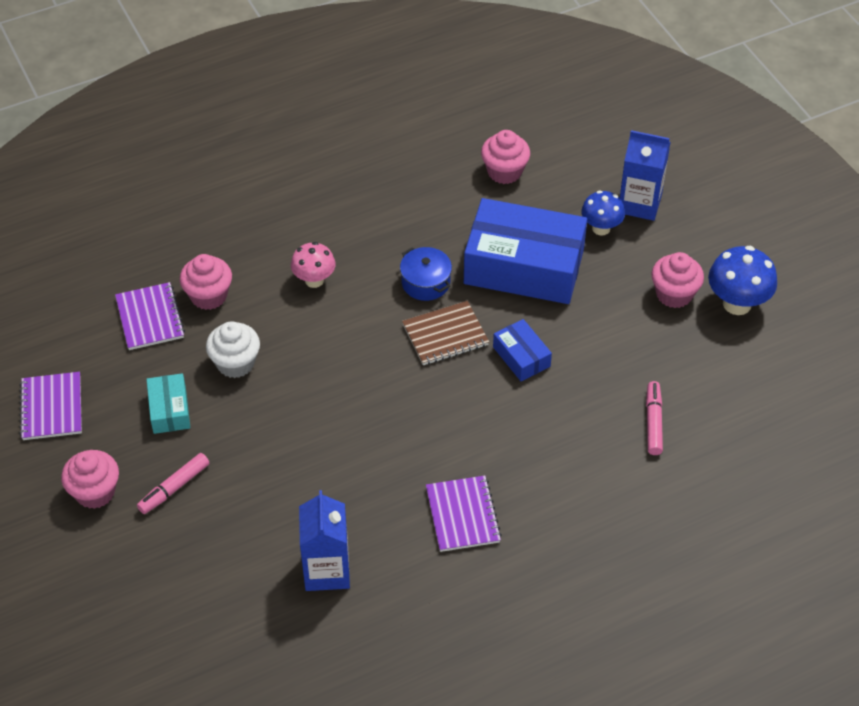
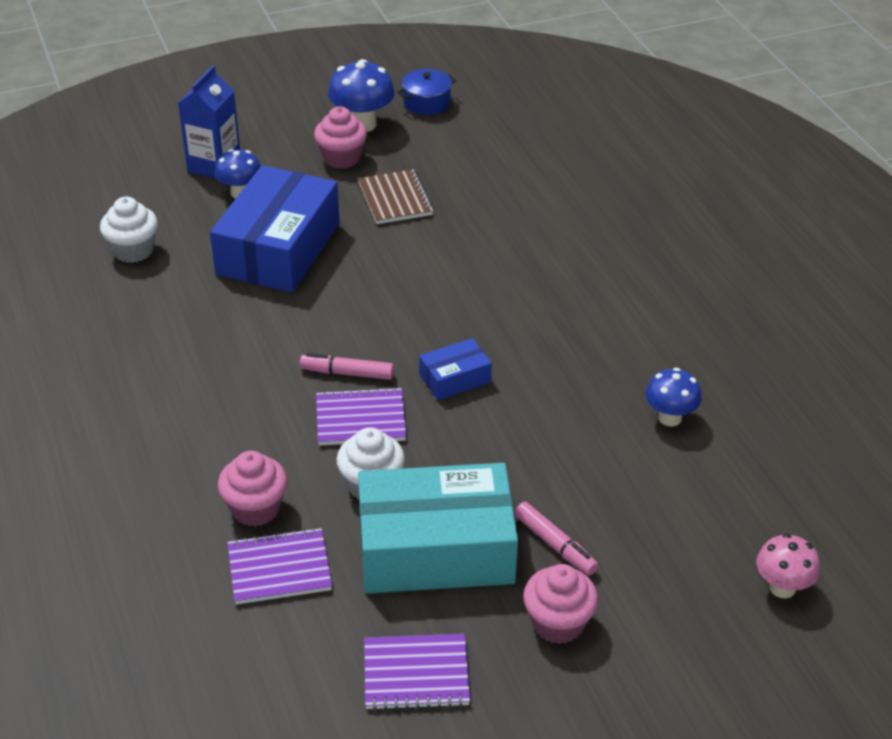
camera: 85 degrees left, 10 degrees down
(169, 410) = (436, 549): turquoise box -> turquoise box, size x2.19
(314, 280) = (255, 411): pink mushroom -> pink mushroom (782, 588)
(327, 570) = (669, 418): blue carton -> blue mushroom
(425, 282) = (282, 321): blue pot -> blue pot (426, 103)
(445, 335) = (362, 311): brown notebook -> brown notebook (395, 199)
(462, 515) = (601, 316): purple notebook -> purple notebook (360, 419)
(504, 172) = (133, 250): pink cupcake -> white cupcake
(521, 357) = (402, 261): blue box -> blue box (455, 378)
(653, 422) = (497, 187): pink marker -> pink marker (347, 373)

